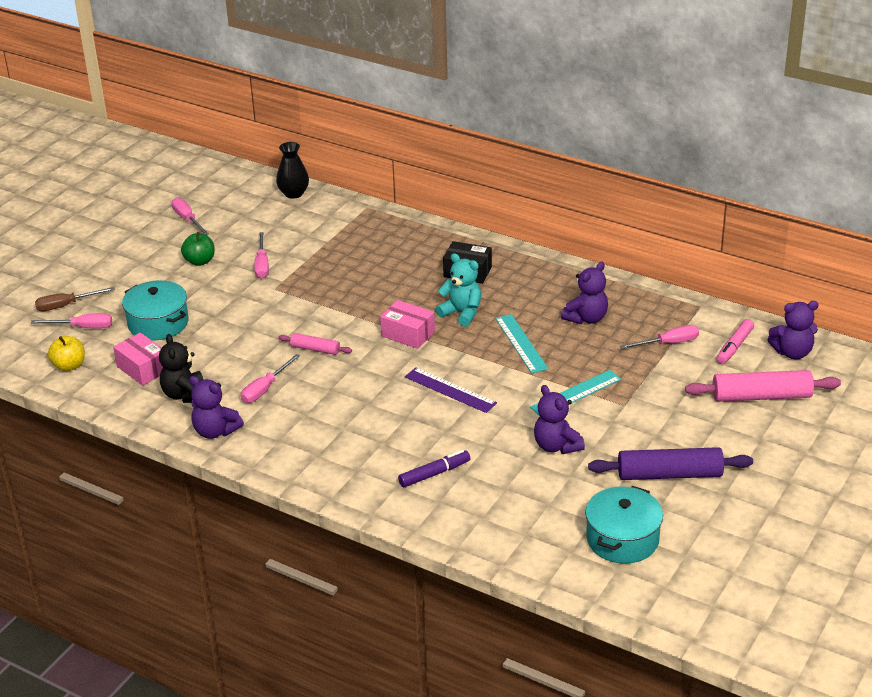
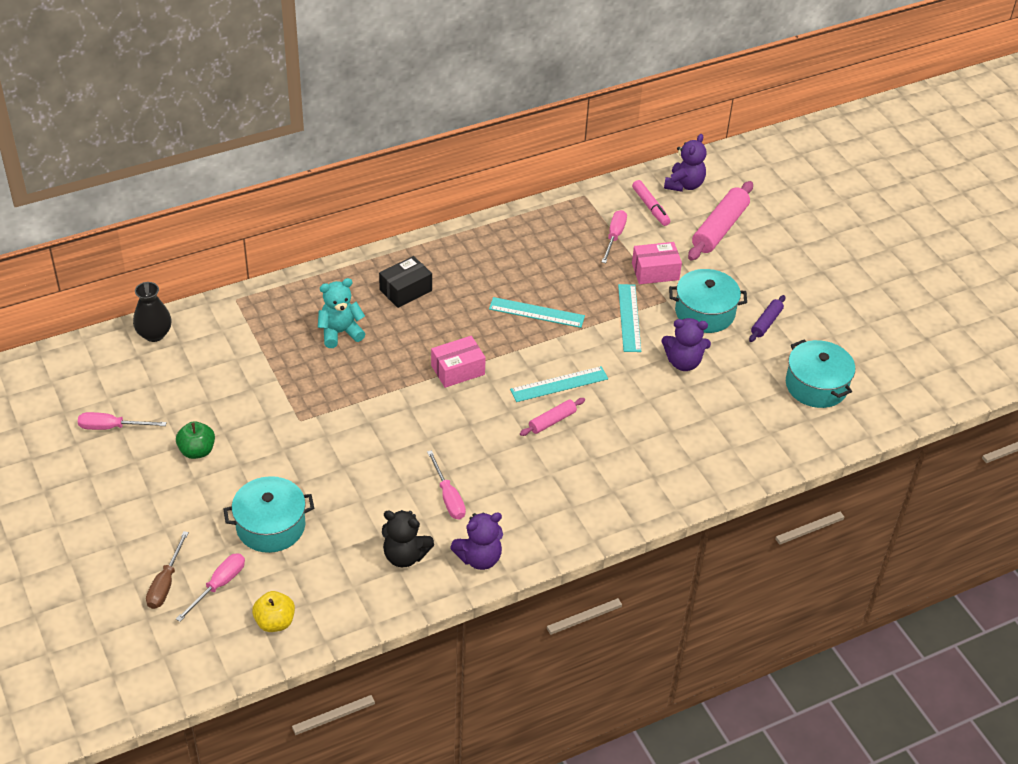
camera: 60 degrees left, 10 degrees up
(143, 369) = (334, 568): pink box -> pink box (655, 271)
(262, 265) = (251, 411): pink screwdriver -> none
(315, 349) = (422, 437): pink rolling pin -> pink rolling pin (552, 421)
(434, 474) = (657, 447): purple marker -> none
(450, 390) = (559, 384): purple ruler -> turquoise ruler
(462, 313) = (461, 324): turquoise teddy bear -> turquoise teddy bear (340, 332)
(586, 318) = (539, 260): purple teddy bear -> none
(636, 432) = (705, 312): none -> turquoise pot
(669, 474) = (766, 323): purple rolling pin -> purple rolling pin, size x0.53

